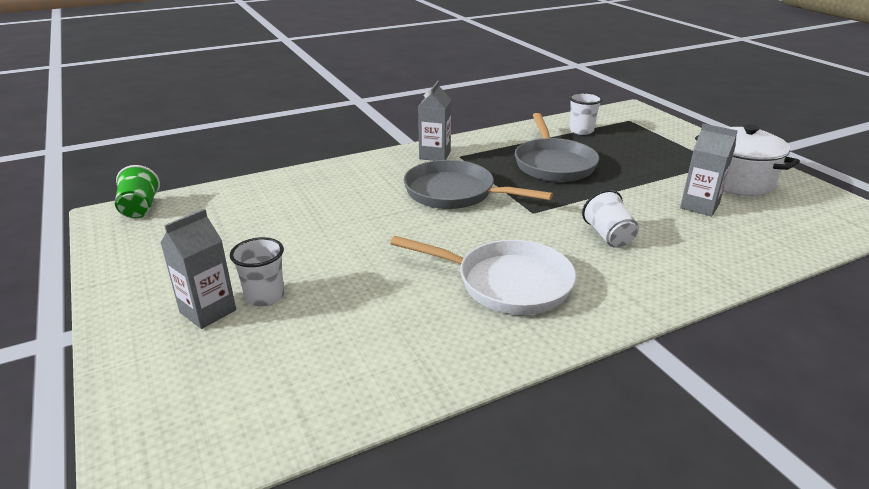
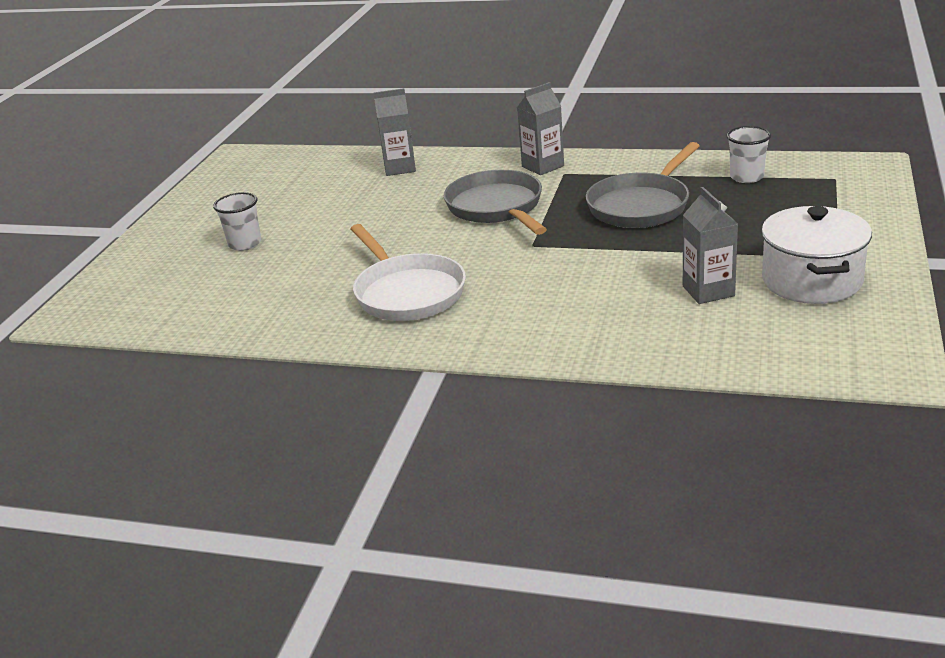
camera: 45 degrees right, 0 degrees up
(140, 208) = (260, 155): green cup -> none
(208, 311) = (203, 242): grey carton -> grey carton (400, 168)
(608, 236) = (558, 287): white cup -> none

